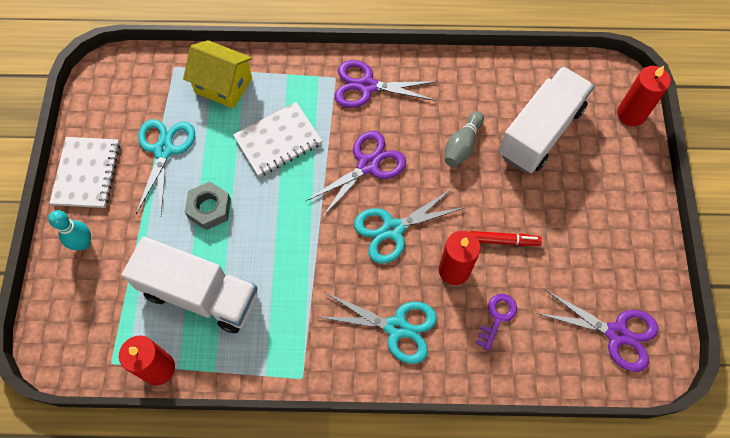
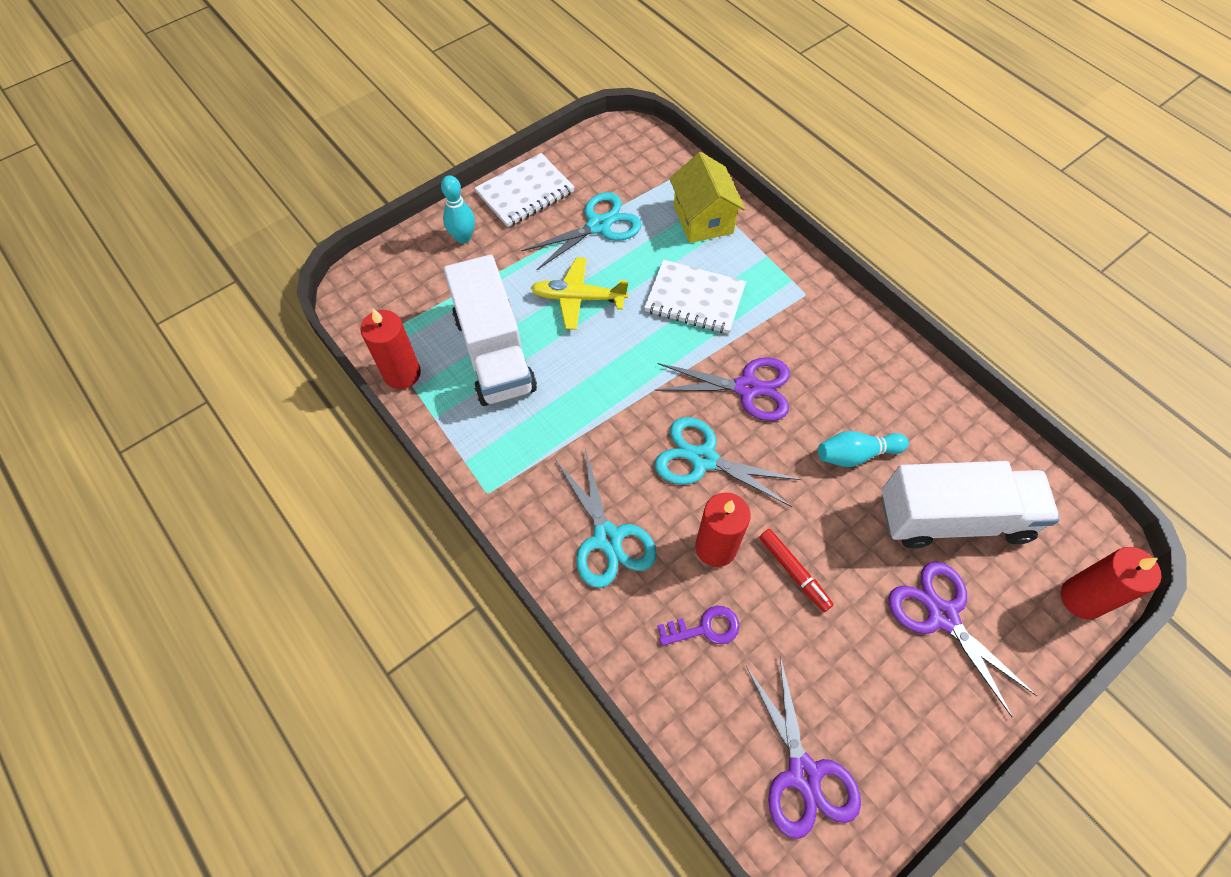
camera: 50 degrees right, 5 degrees down
(209, 208) = (578, 298): grey nut -> yellow plane
(367, 86) = (826, 326): purple scissors -> purple scissors (942, 615)
(462, 145) = (856, 454): grey bowling pin -> turquoise bowling pin

